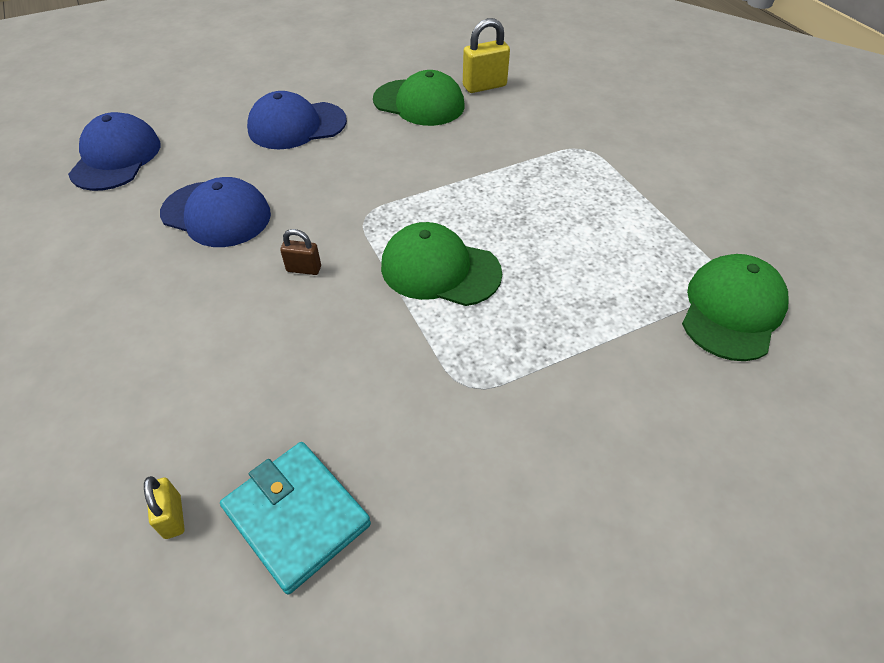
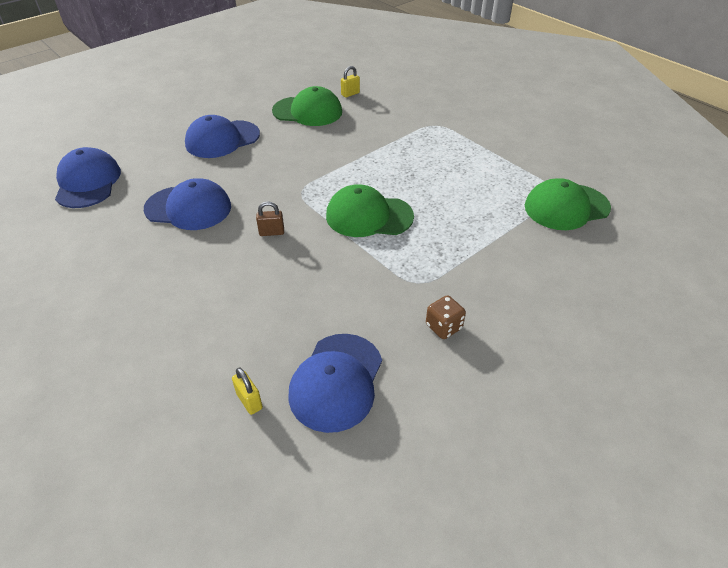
camera: 15 degrees left, 5 degrees down
(297, 517) = (336, 381): turquoise wallet -> blue cap
(478, 466) = (443, 327): none -> brown dice
(484, 86) = (350, 94): yellow padlock -> yellow padlock, size x0.59
(732, 310) = (566, 207): green cap -> green cap turned 120 degrees counterclockwise

